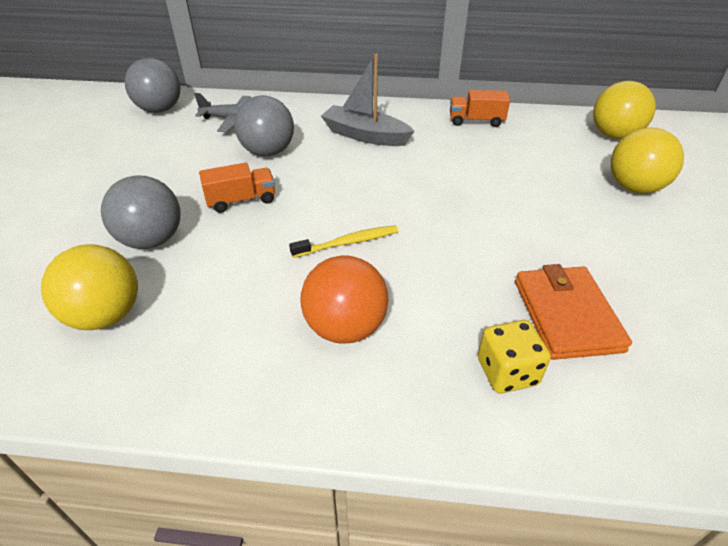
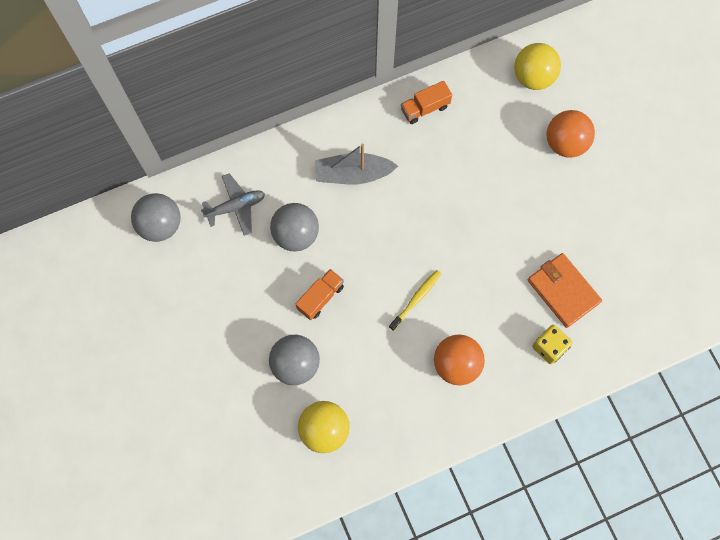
camera: 30 degrees left, 30 degrees up
(634, 187) = (565, 143): yellow ball -> orange ball

